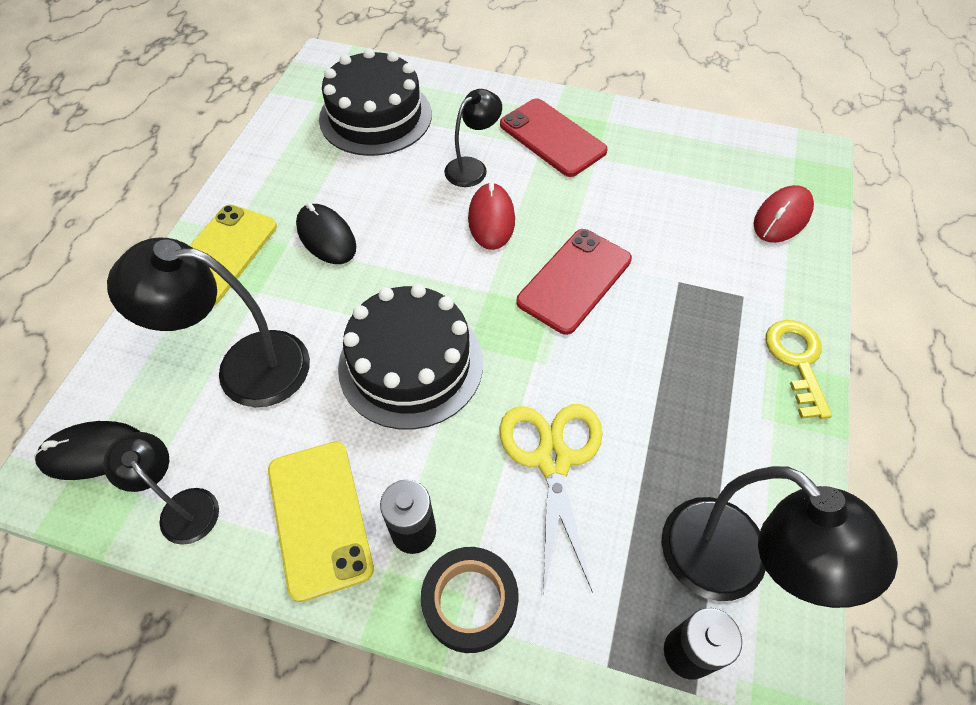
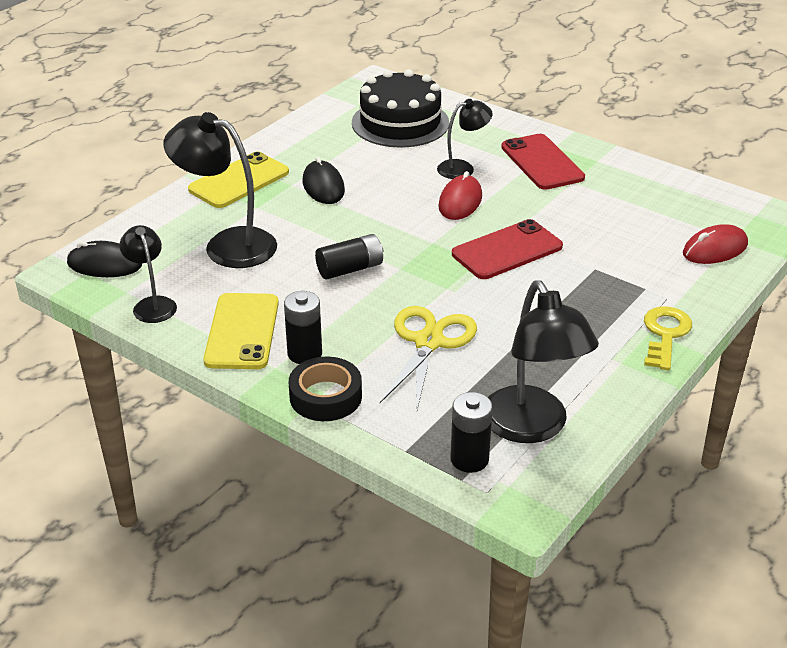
camera: 20 degrees right, 20 degrees down
(411, 364) = (350, 269): black cake -> black battery

